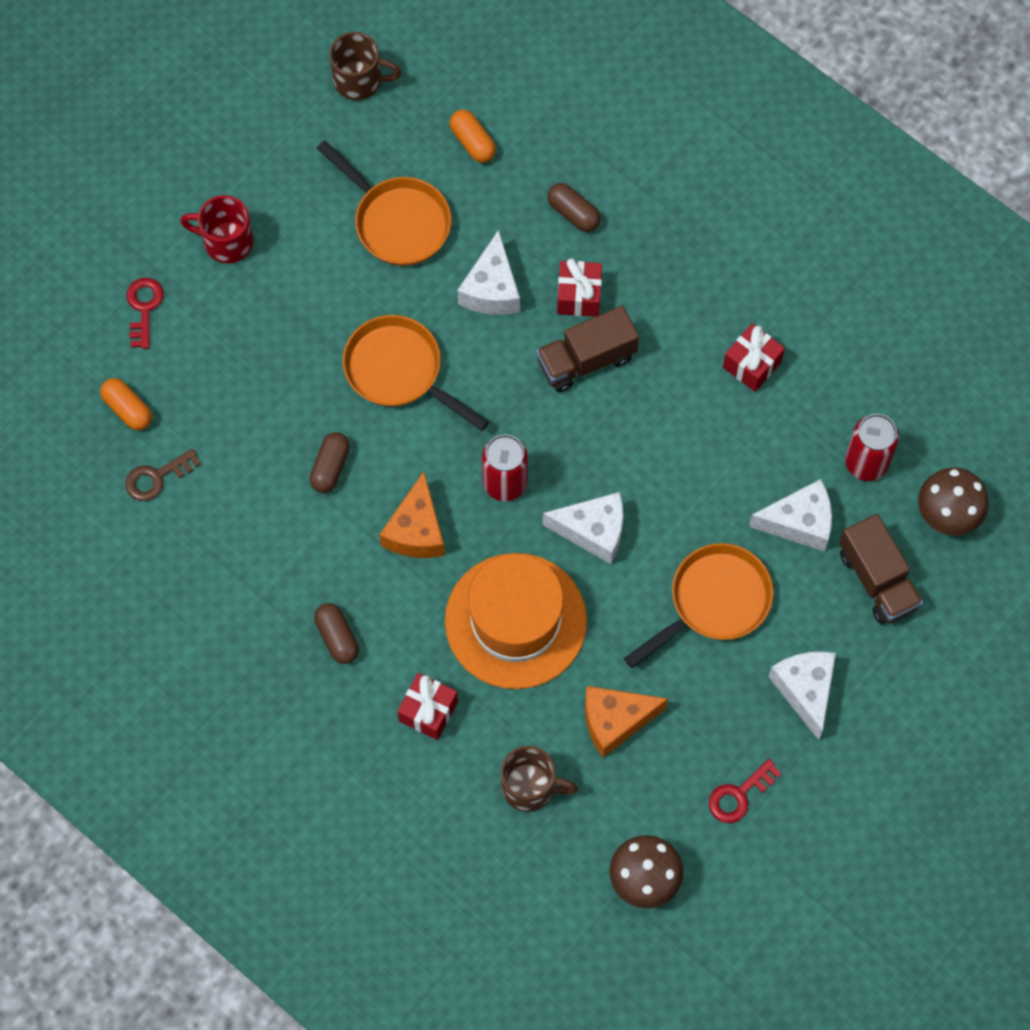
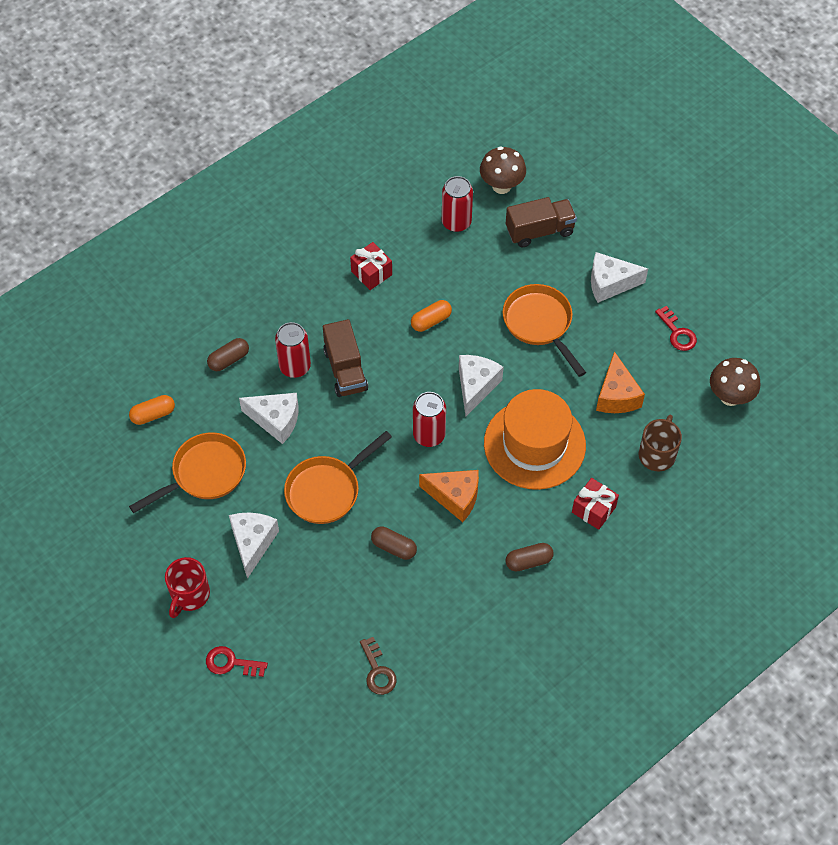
camera: 80 degrees left, 10 degrees down
(128, 409) = (315, 686): orange capsule -> orange capsule (431, 321)
(359, 80) = (78, 482): brown mug -> none
(579, 296) = (295, 366): red gift -> red can
(799, 522) = (492, 266): white cheese -> white cheese (252, 543)

